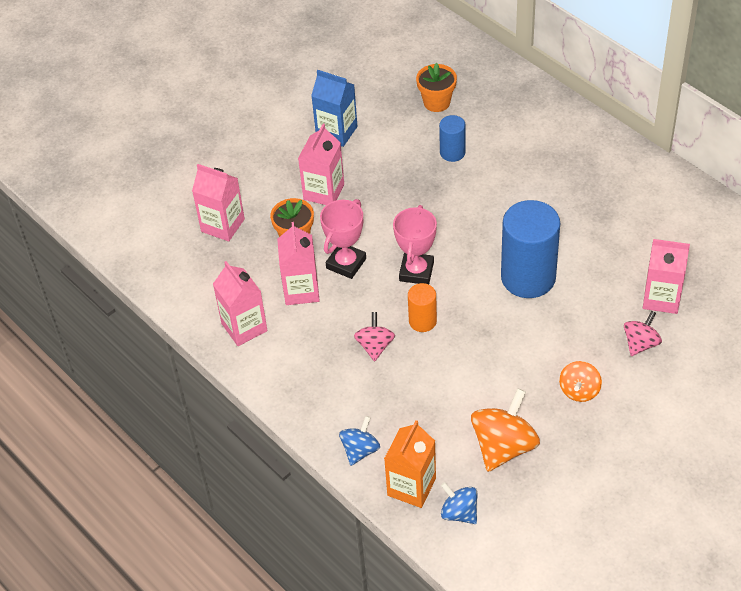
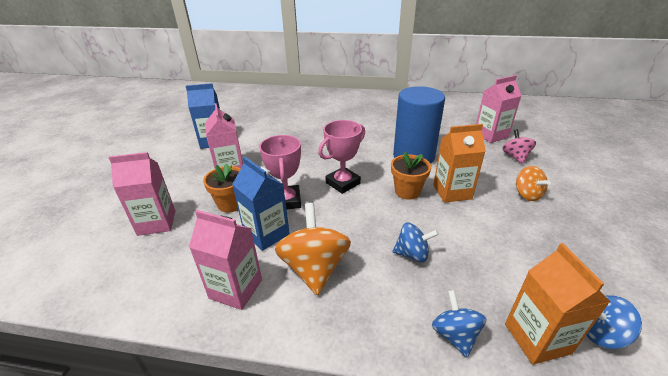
camera: 40 degrees left, 15 degrees down
(301, 290) = (266, 234): pink carton -> blue carton
(375, 346) = (367, 241): pink spinning top -> none
(398, 379) = (412, 254): none -> blue spinning top
(416, 271) = (343, 183): pink trophy -> pink trophy turned 75 degrees clockwise
(422, 321) = (381, 207): orange cylinder -> none
(436, 102) = (266, 111): orange flower pot -> orange flower pot (407, 191)
(452, 152) = (299, 125): blue cylinder -> none
(504, 446) = (544, 255): orange spinning top -> orange spinning top (314, 268)
(509, 344) = (452, 192): none -> orange carton

